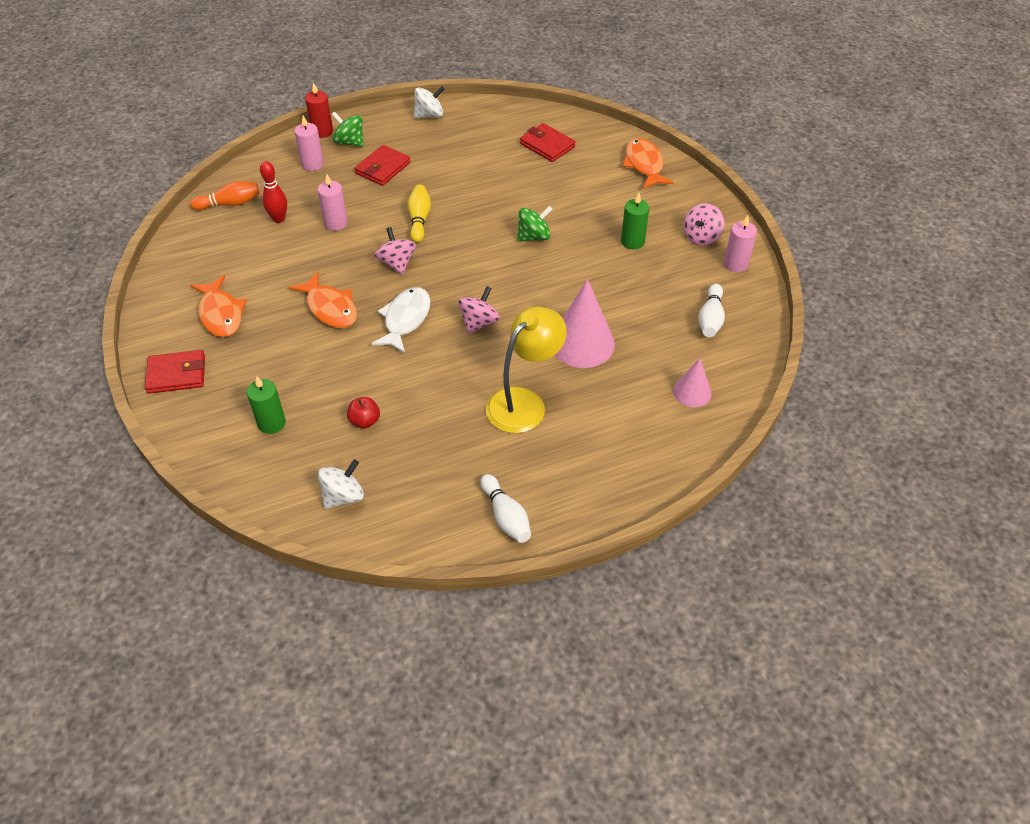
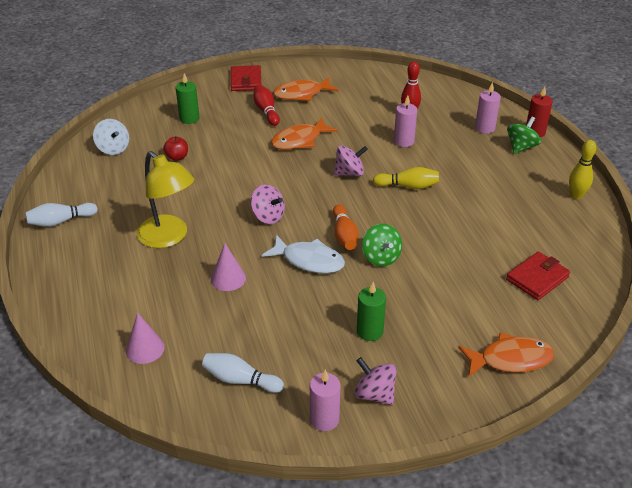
camera: 95 degrees right, 10 degrees down
(230, 204) = (428, 91): orange bowling pin -> orange bowling pin (344, 235)
(260, 345) = (266, 111): none -> red bowling pin
(383, 168) = (483, 166): red wallet -> none
(405, 319) = (279, 177): white fish -> white fish (309, 260)
(429, 115) = (576, 195): white spinning top -> yellow bowling pin
(582, 343) = (228, 278): pink cone -> pink cone, size x0.57

